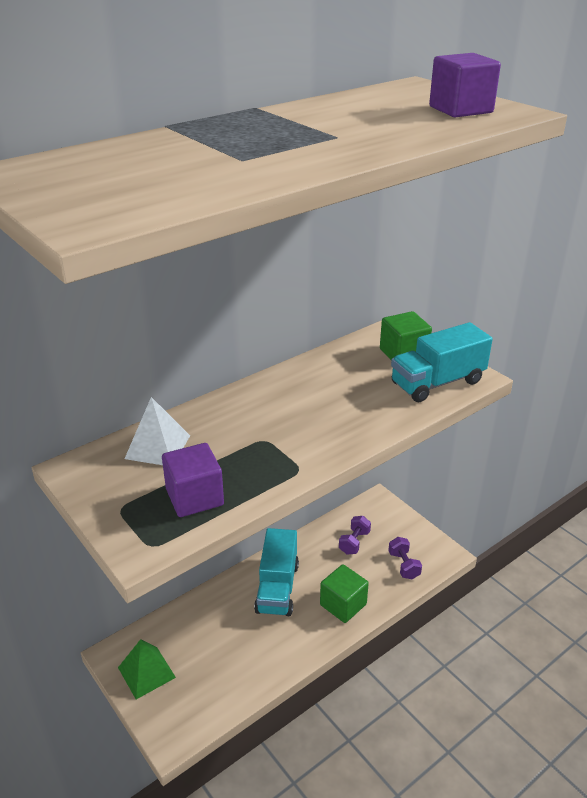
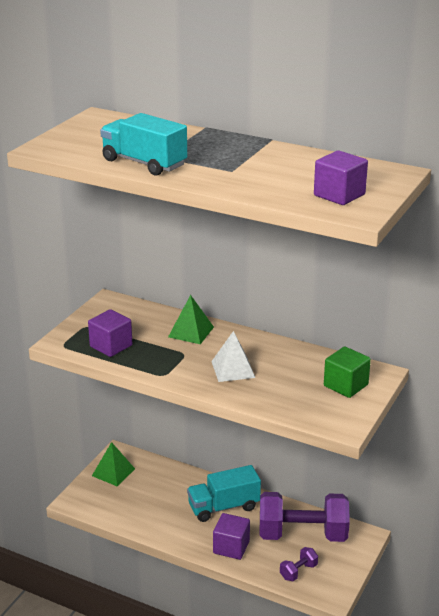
camera: 65 degrees right, 5 degrees down
(157, 447) = (148, 319): white pyramid -> white pyramid (233, 369)
(218, 421) = (191, 332): none -> green pyramid
(343, 604) = (231, 547): green cube -> purple cube
(354, 542) = (302, 535): purple dumbbell -> purple dumbbell, size x2.38
(437, 383) = (317, 409): turquoise truck -> turquoise truck (144, 163)

